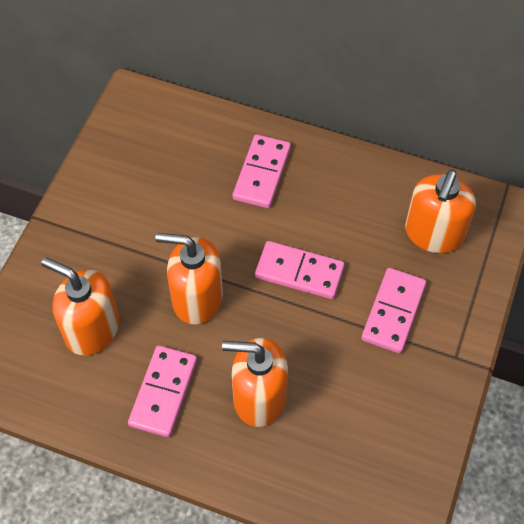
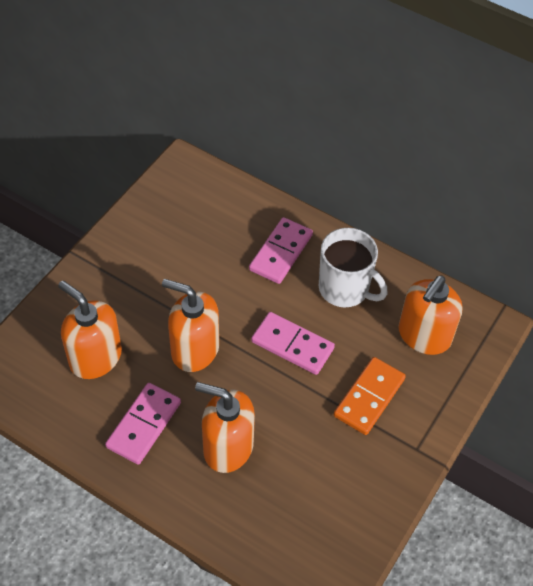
camera: 10 degrees right, 5 degrees down
(339, 199) = (345, 289): none -> white mug
(393, 312) = (369, 397): pink domino -> orange domino

